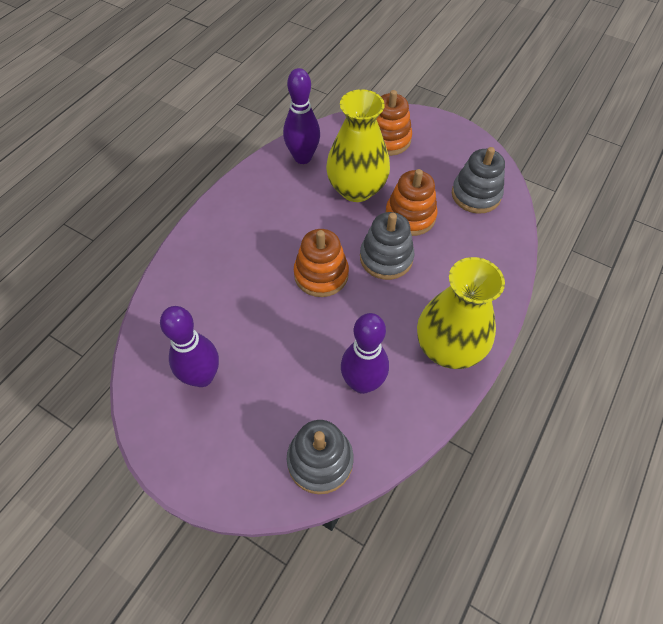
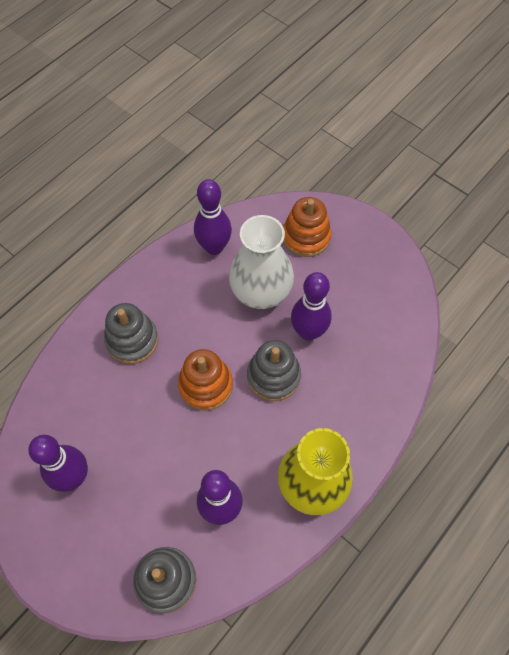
camera: 10 degrees right, 5 degrees up
(356, 189) = (261, 292): yellow vase -> white vase
(410, 216) = (308, 332): orange stacking toy -> purple bowling pin
(476, 195) = (382, 316): grey stacking toy -> grey stacking toy (132, 340)

